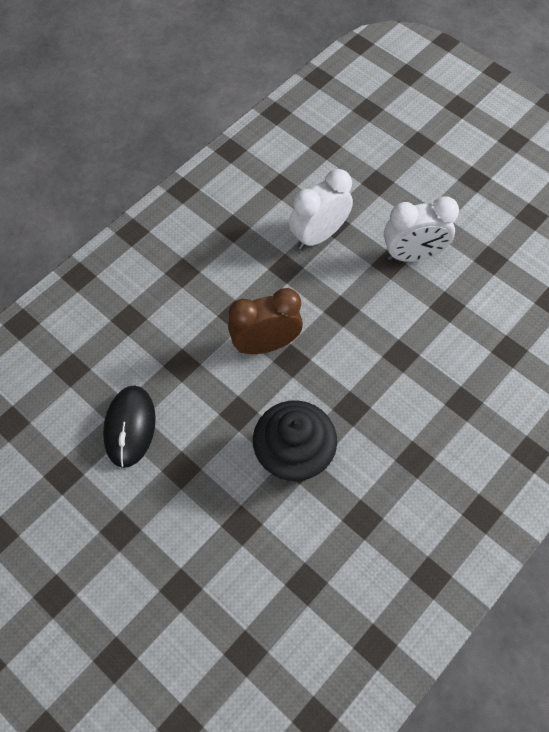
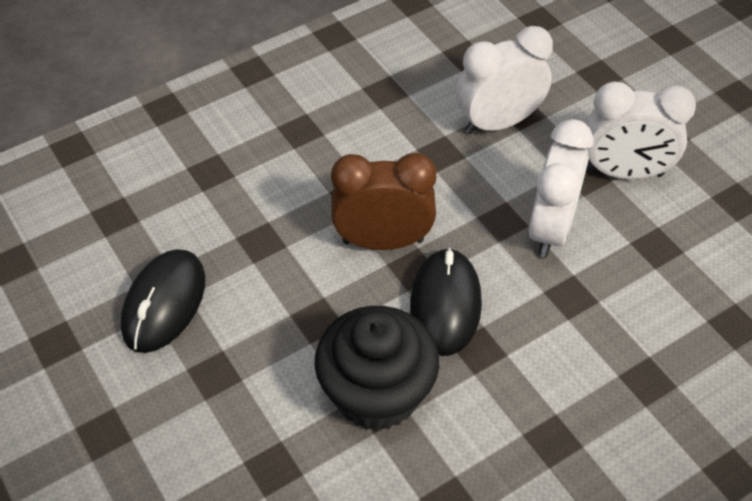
camera: 15 degrees right, 10 degrees down
(320, 381) = (445, 304): none -> black mouse
(375, 309) = (550, 228): none -> white clock

